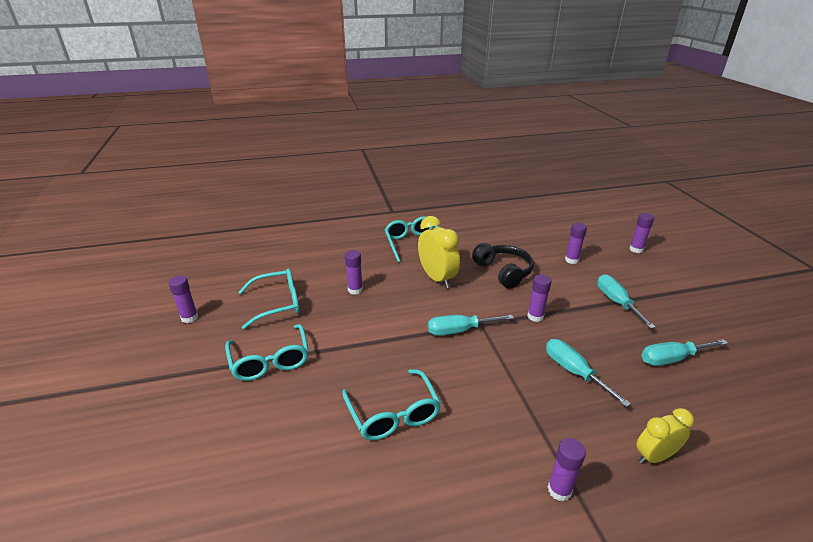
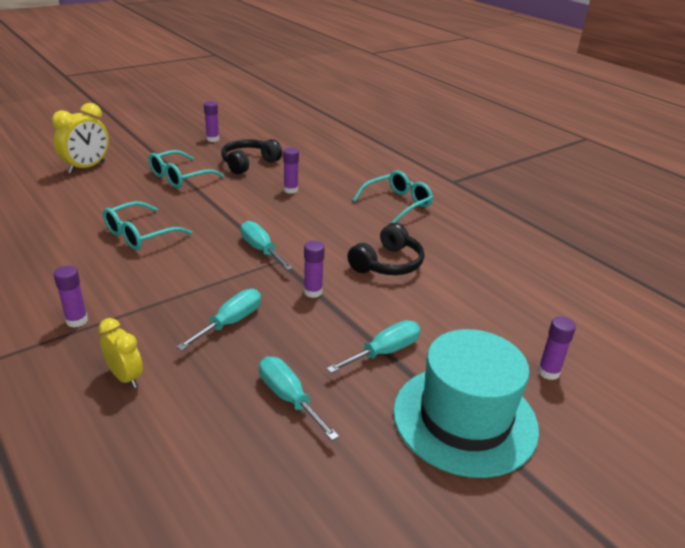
camera: 65 degrees right, 0 degrees up
(277, 304) = (249, 163): turquoise glasses -> black headphones
(437, 278) = (341, 226): yellow clock -> yellow clock (87, 167)
(571, 260) = (459, 312): purple glue stick -> none
(683, 290) = (464, 419): none -> turquoise hat

